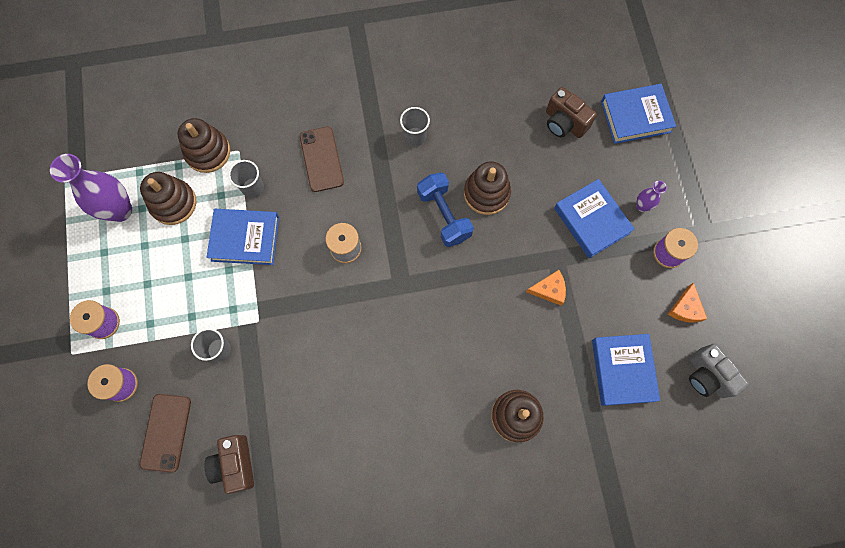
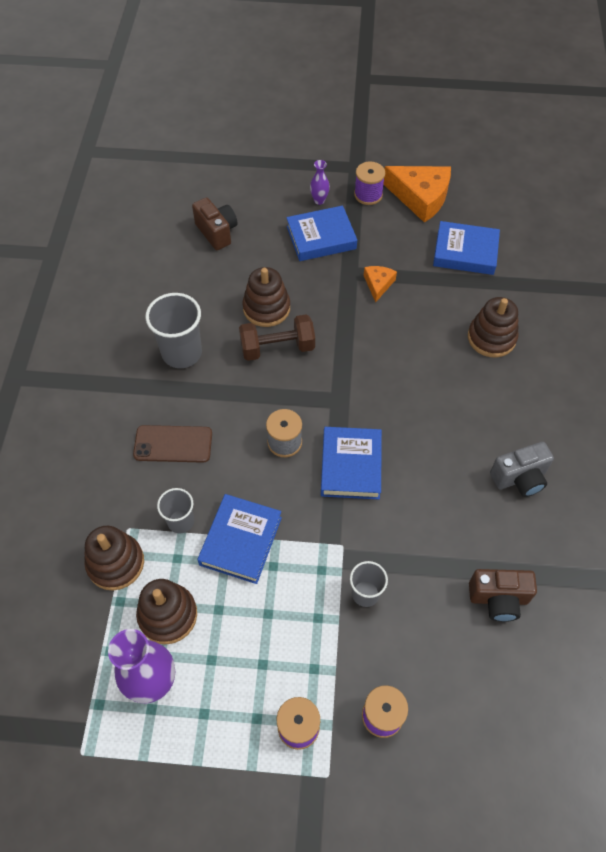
camera: 75 degrees left, 15 degrees down
(166, 432) = (450, 670): brown phone -> none
(415, 136) = (182, 353): grey cup -> grey cup, size x1.69
(444, 215) = (277, 348): blue dumbbell -> brown dumbbell
(564, 123) = (217, 232): brown camera -> brown camera turned 90 degrees counterclockwise
(635, 116) = (231, 182): blue book -> blue book (351, 466)
(685, 308) = (420, 197): orange cheese -> orange cheese, size x1.94
(707, 375) = (481, 200): grey camera -> grey camera (519, 478)

